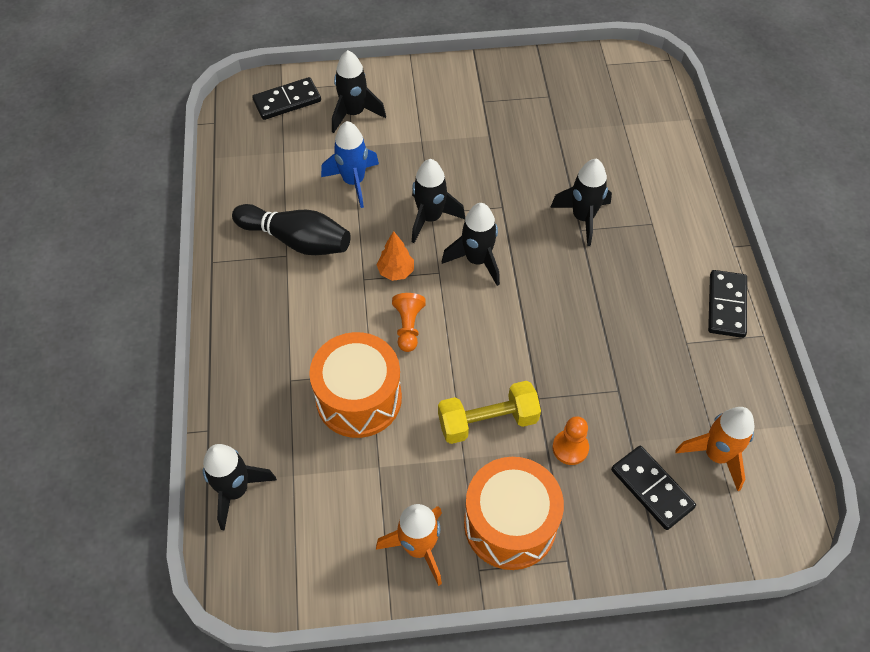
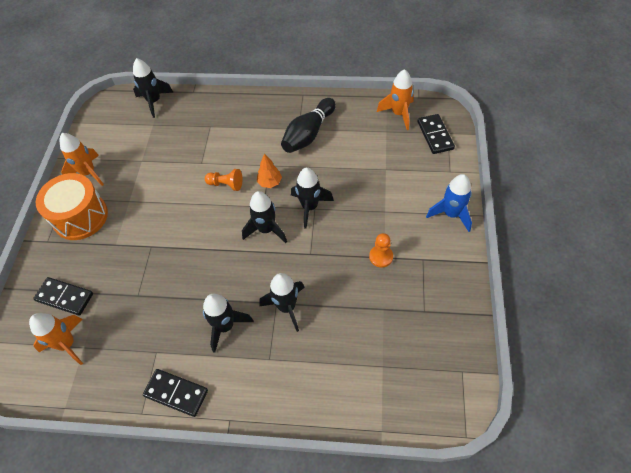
camera: 105 degrees right, 0 degrees up
(249, 141) = (399, 114): none -> orange rocket
(353, 182) = (352, 167): blue rocket -> blue rocket (451, 214)
(354, 113) = (418, 172): black rocket -> black rocket (225, 326)
(359, 398) = (186, 155): orange drum -> none
(487, 421) = (146, 216): yellow dumbbell -> none
(570, 448) = (110, 257): orange pawn -> orange pawn (381, 257)
(651, 489) = (65, 297): black domino -> black domino turned 45 degrees clockwise

